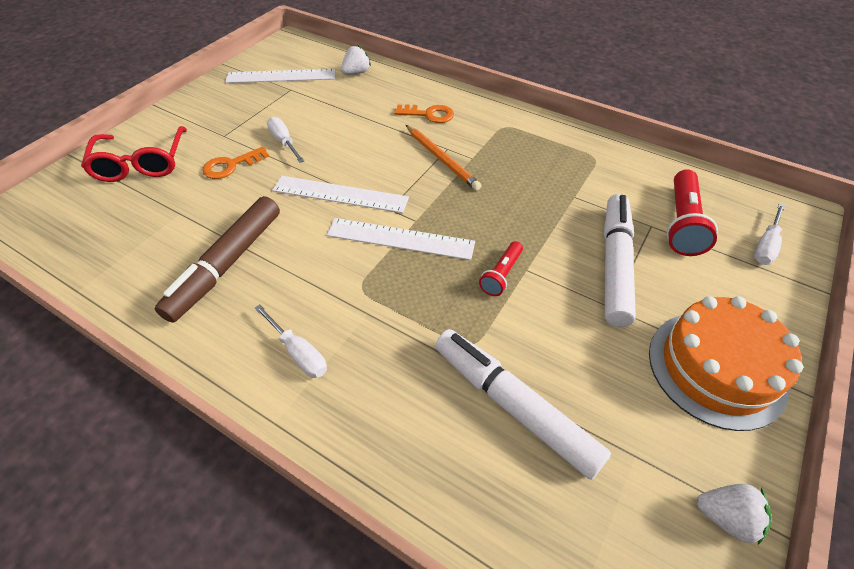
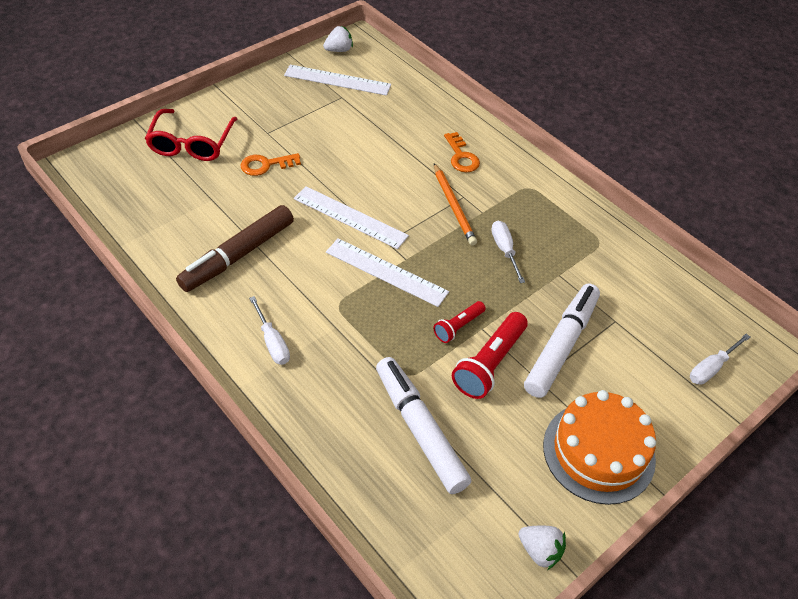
camera: 15 degrees right, 0 degrees up
(284, 142) = (318, 153): white screwdriver -> white screwdriver (504, 250)
(356, 73) = (410, 93): white strawberry -> white strawberry (339, 50)
(429, 114) = (461, 156): orange key -> orange key turned 45 degrees clockwise
(681, 223) = (645, 326): red flashlight -> red flashlight (489, 364)

